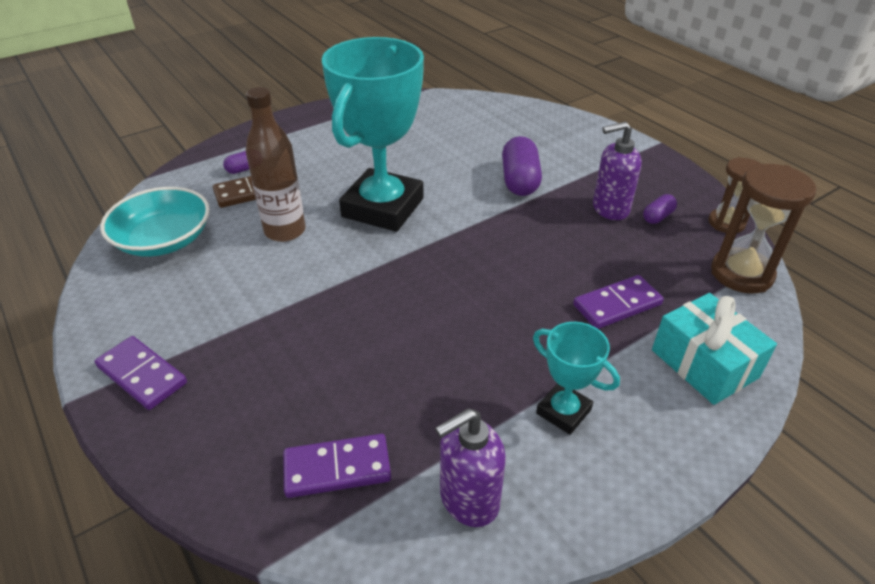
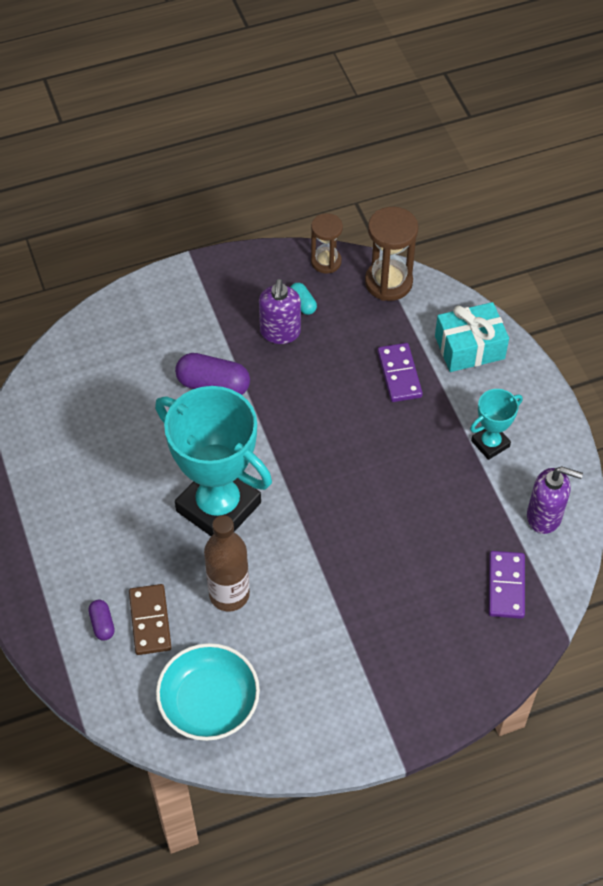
camera: 75 degrees left, 15 degrees up
(142, 375) = (389, 712): purple domino -> none
(468, 499) = (544, 516): purple soap dispenser -> purple soap dispenser turned 60 degrees counterclockwise
(657, 217) = (302, 304): purple capsule -> turquoise capsule

